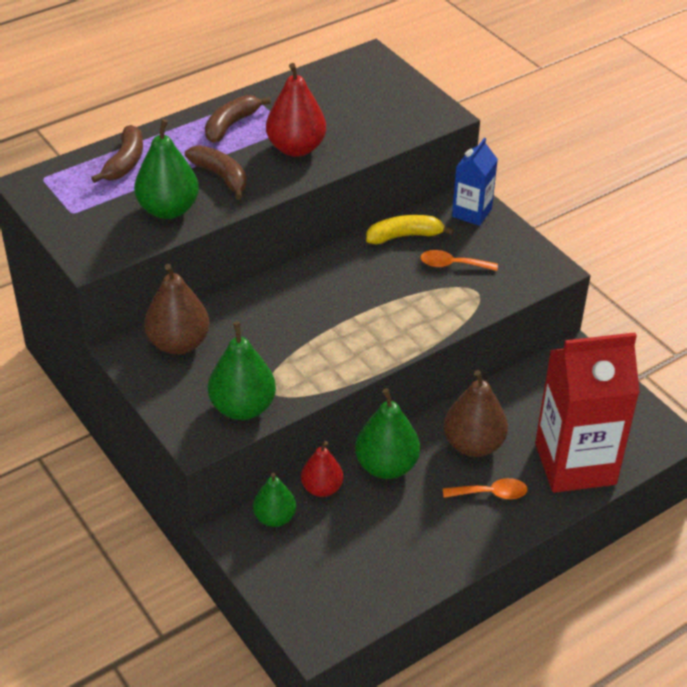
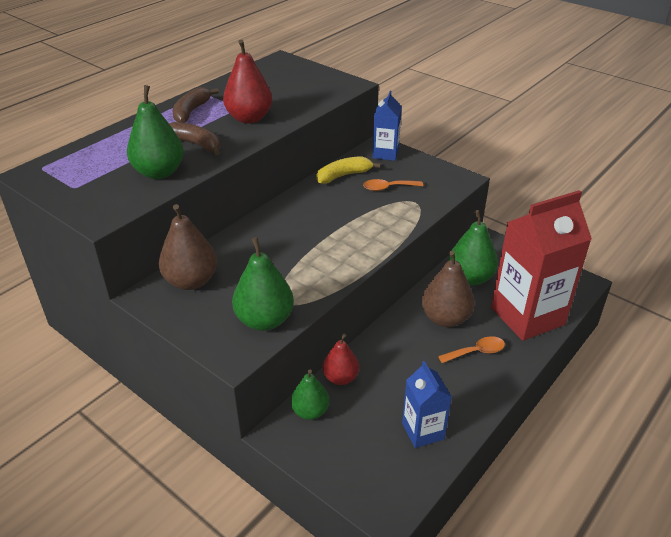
camera: 15 degrees left, 5 degrees down
(125, 162) = (111, 147): brown banana -> none
(386, 466) = (385, 349): green pear -> green pear (470, 278)
(388, 567) = (423, 431): none -> blue carton

